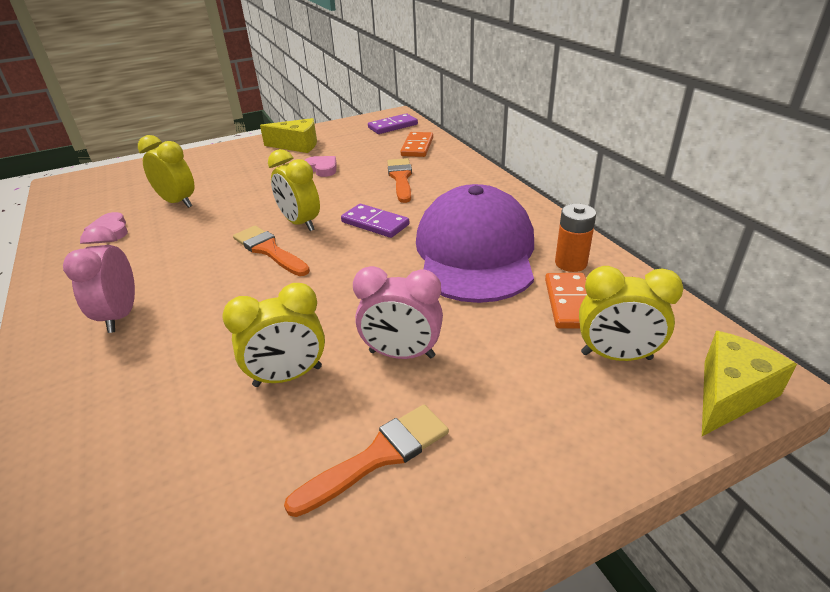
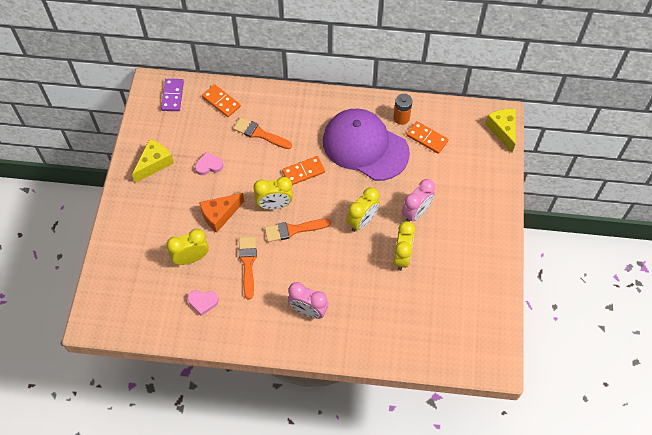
camera: 60 degrees left, 25 degrees up
(255, 197) = (220, 215): none -> orange cheese
(375, 223) = (303, 172): purple domino -> orange domino
(378, 456) = (462, 245): orange brush -> orange brush (248, 263)
(616, 356) = (465, 147): yellow clock -> yellow clock (362, 221)

